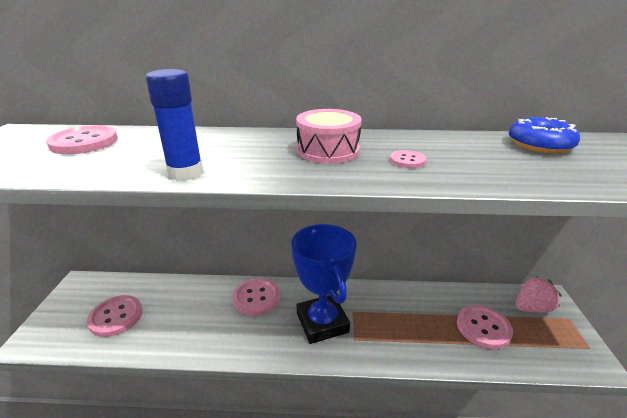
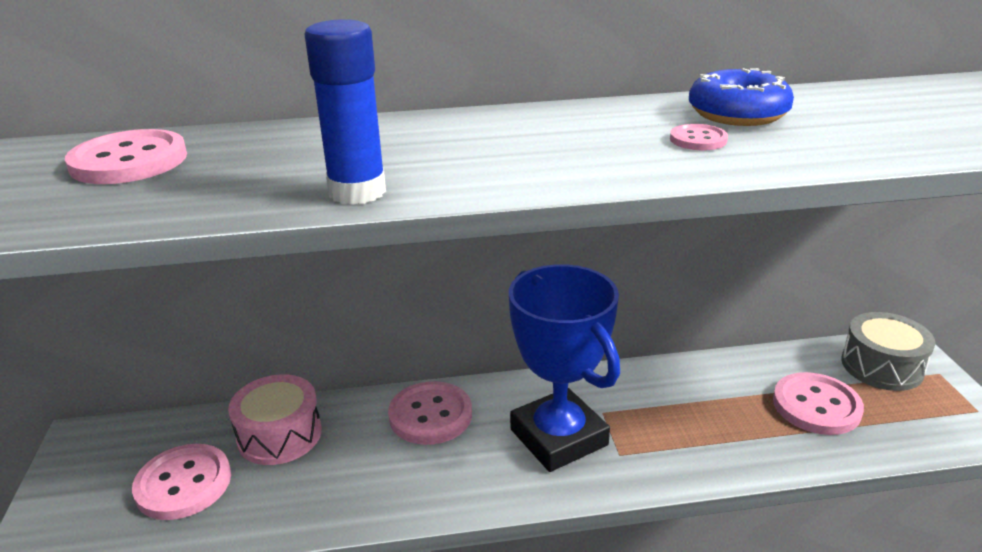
camera: 10 degrees left, 0 degrees up
(328, 150) = (565, 136): pink drum -> pink drum (279, 435)
(532, 308) = (882, 366): pink strawberry -> grey drum
(539, 145) = (879, 99): blue donut -> blue donut (737, 114)

